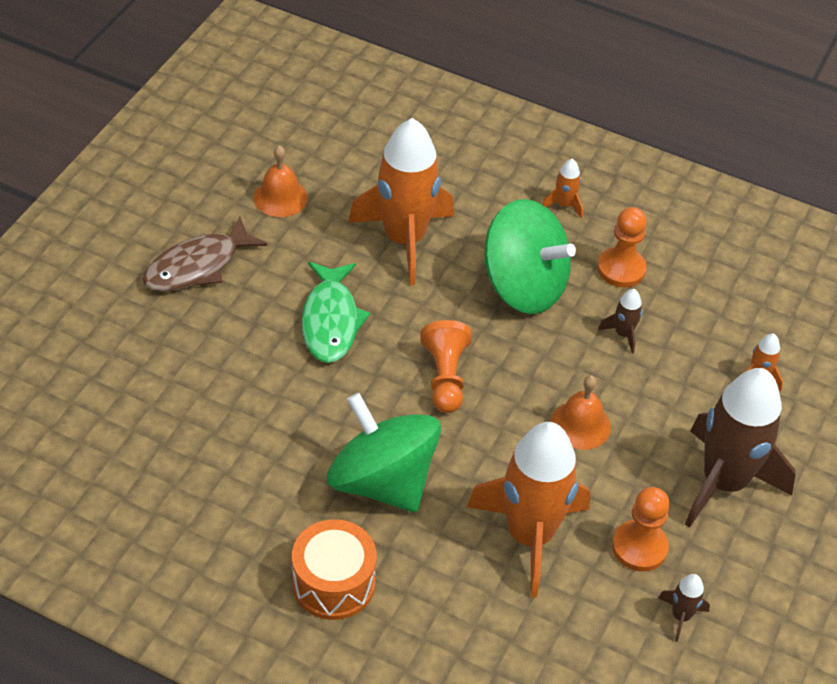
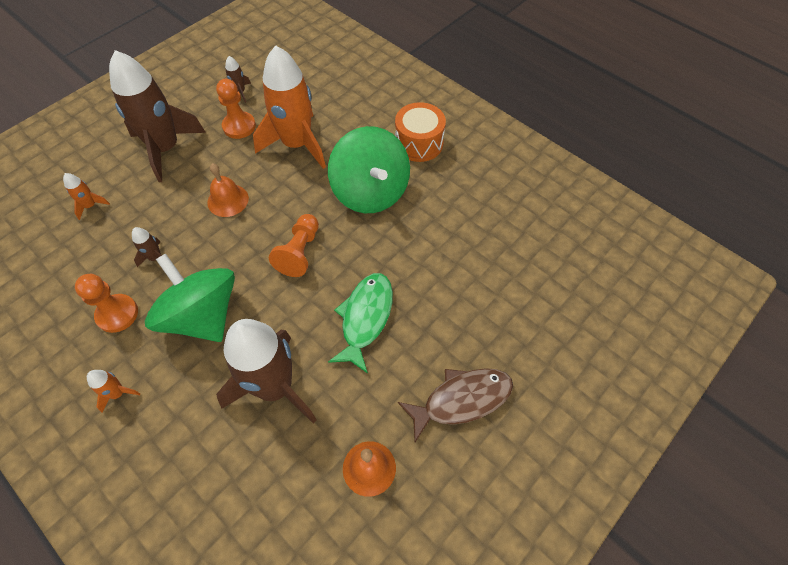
camera: 160 degrees left, 10 degrees up
(404, 239) = (275, 387): orange rocket -> brown rocket

